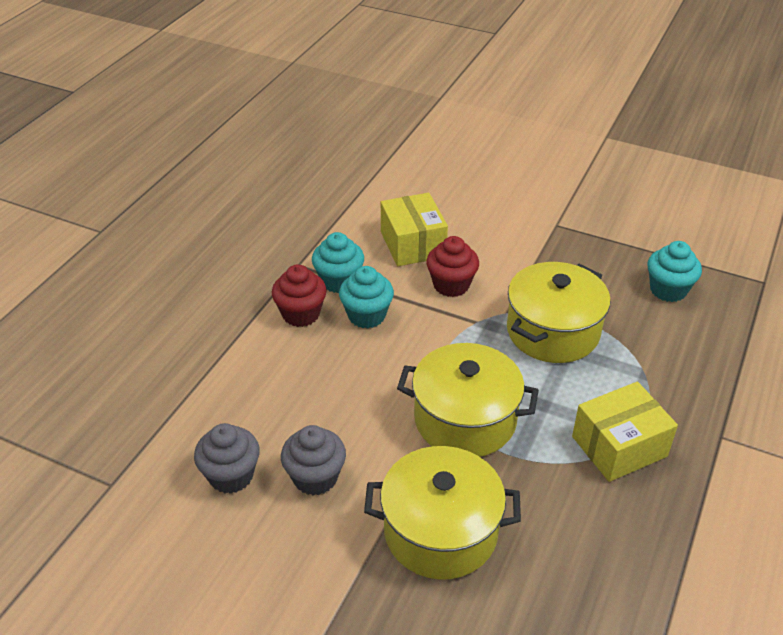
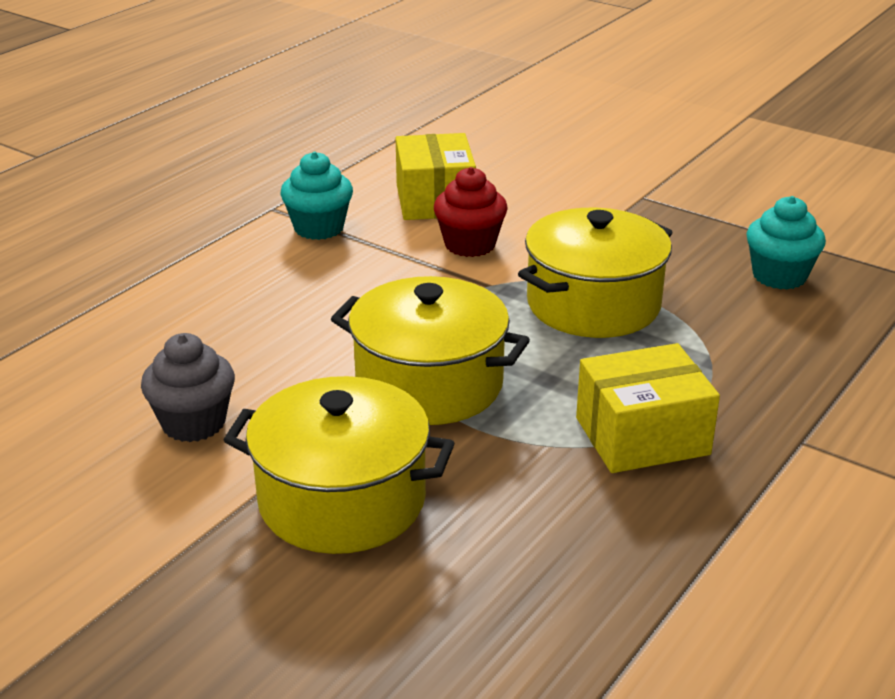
camera: 10 degrees right, 10 degrees down
(231, 475) = (81, 409): grey cupcake -> none
(301, 314) = (253, 256): red cupcake -> none
(366, 315) = (340, 265): turquoise cupcake -> none

